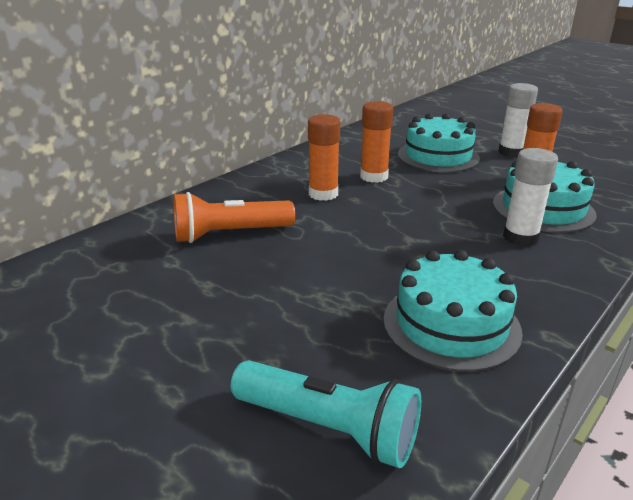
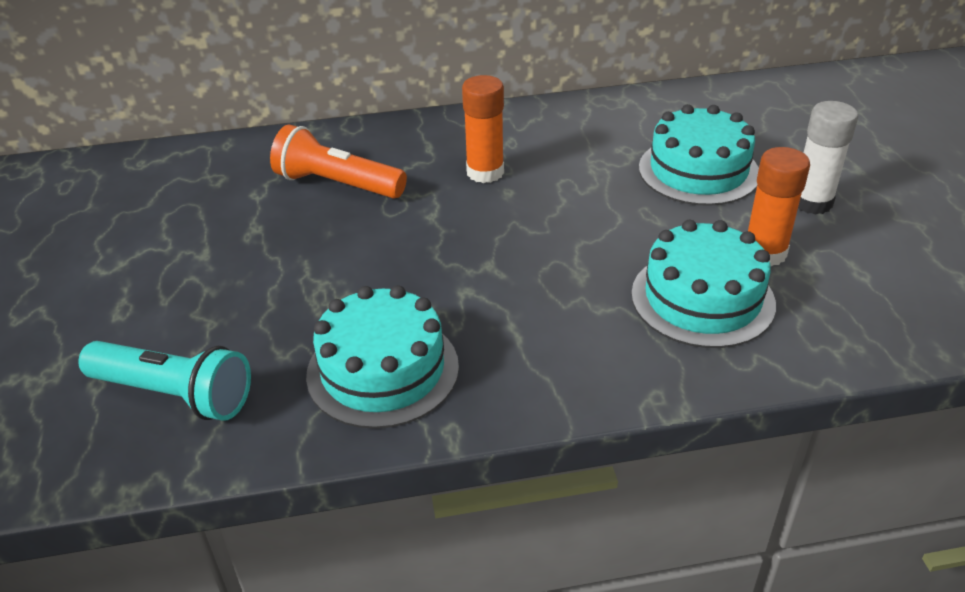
camera: 40 degrees right, 10 degrees up
(328, 428) = (174, 395): turquoise flashlight -> turquoise flashlight turned 45 degrees counterclockwise
(374, 176) = (572, 171): orange glue stick -> none
(520, 238) = (606, 320): white glue stick -> none

